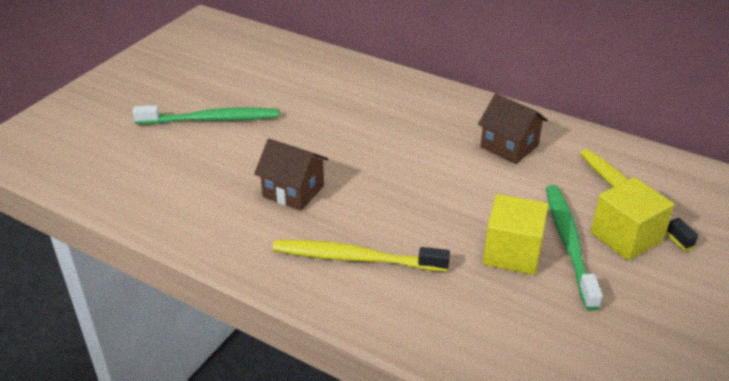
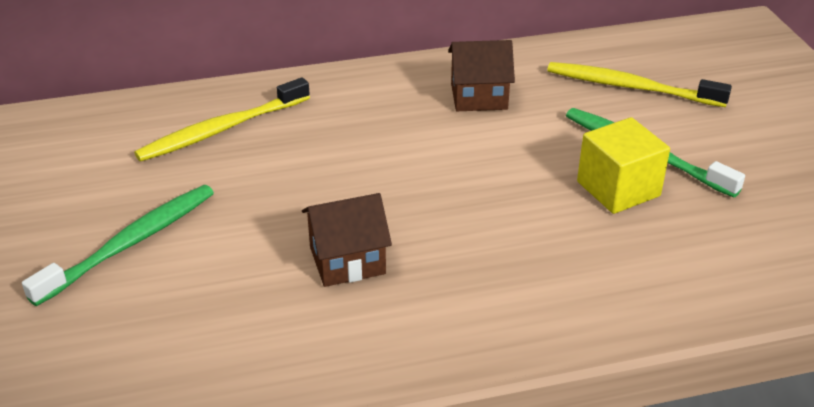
camera: 45 degrees left, 0 degrees up
(355, 258) = (505, 283): yellow toothbrush -> yellow toothbrush (221, 129)
(625, 237) = (673, 121): yellow cube -> none

